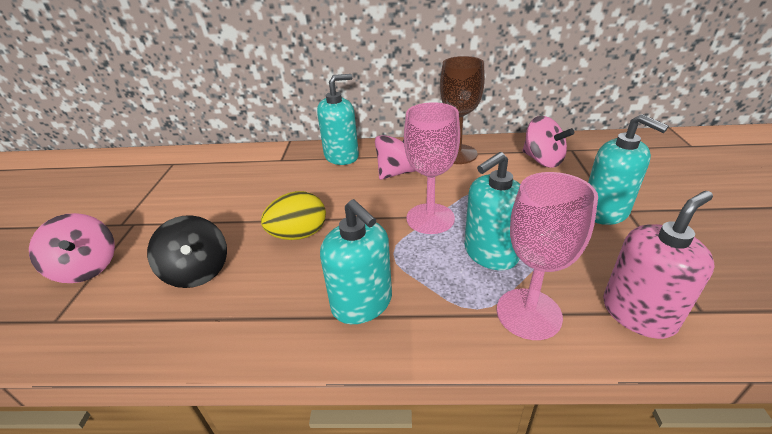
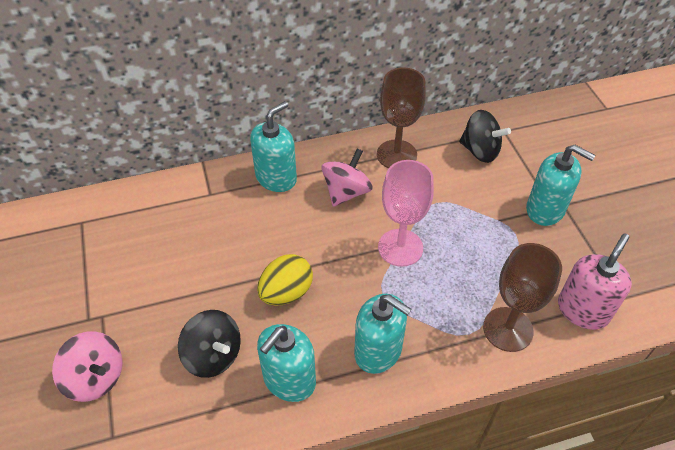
camera: 20 degrees left, 15 degrees up
(490, 253) = (464, 276): turquoise soap dispenser -> turquoise soap dispenser (289, 380)
(528, 313) = (508, 329): pink goblet -> brown goblet
(542, 160) = (480, 151): pink spinning top -> black spinning top

